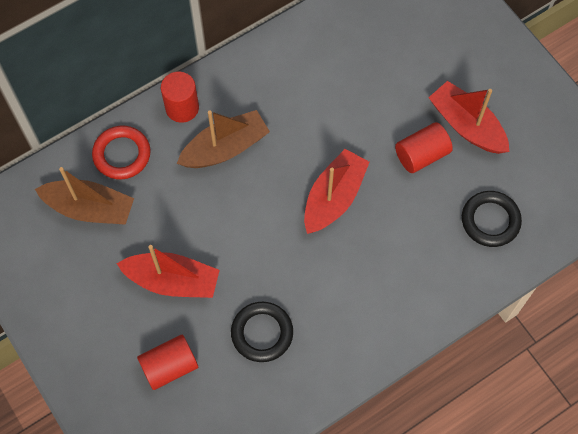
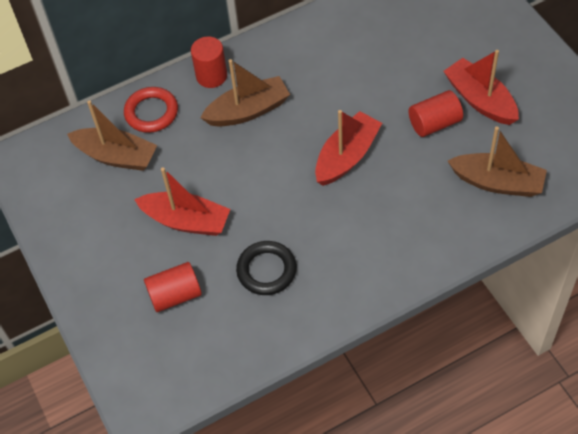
camera: 10 degrees right, 10 degrees down
(490, 220) = (497, 182): black ring -> brown boat

